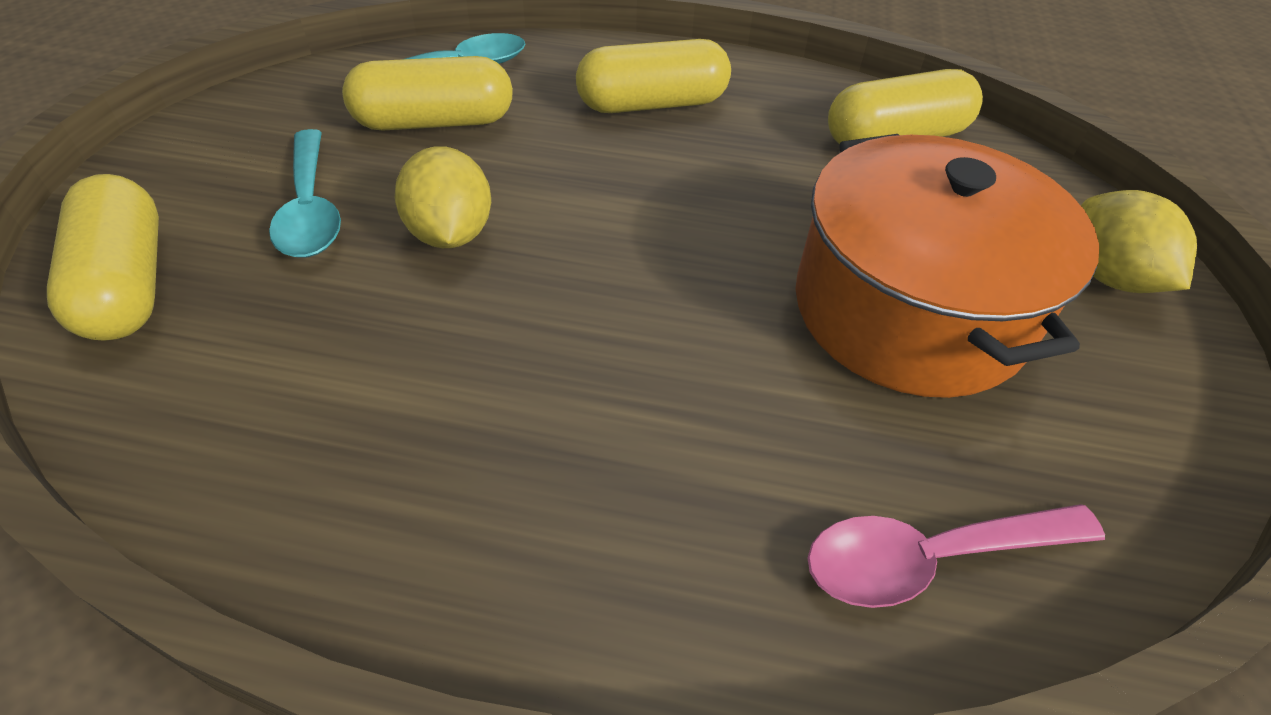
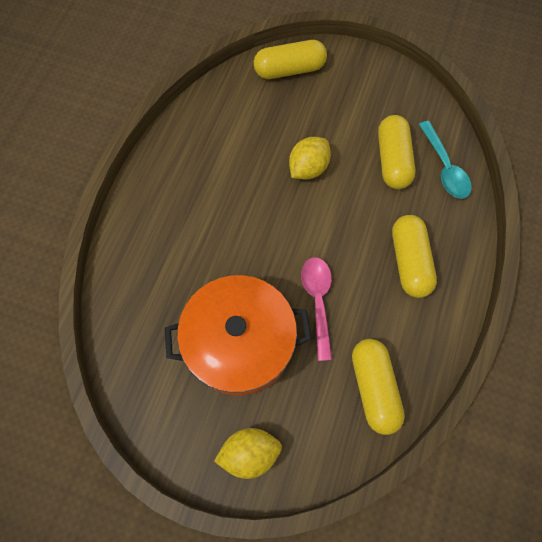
camera: 100 degrees right, 20 degrees up
(310, 209) = (328, 118): turquoise spoon -> none
(451, 234) = (308, 168): yellow lemon -> yellow lemon turned 45 degrees counterclockwise
(929, 558) = (130, 308): pink spoon -> pink spoon (318, 301)

